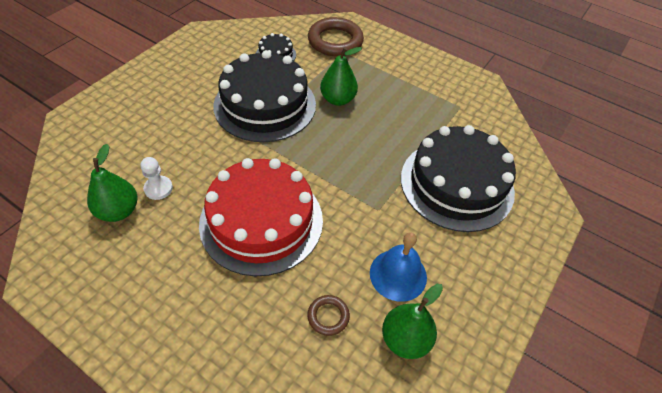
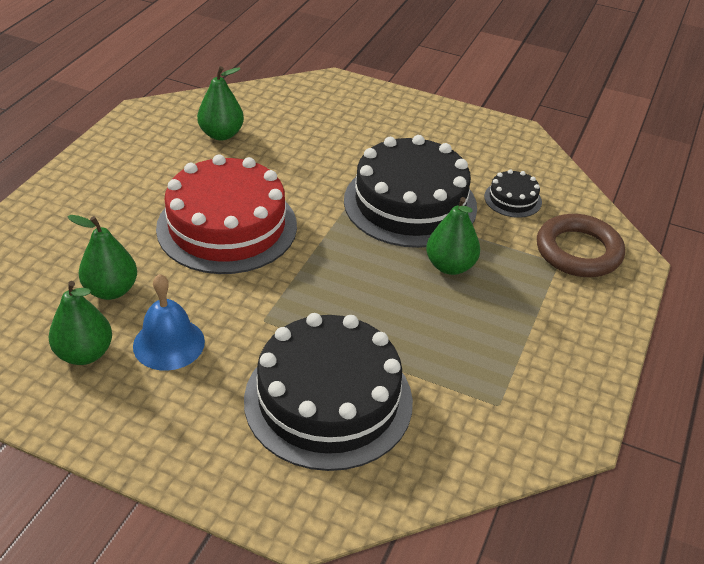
camera: 80 degrees right, 10 degrees down
(158, 188) = (255, 151): white pawn -> none
(328, 316) = (111, 290): brown ring -> green pear

